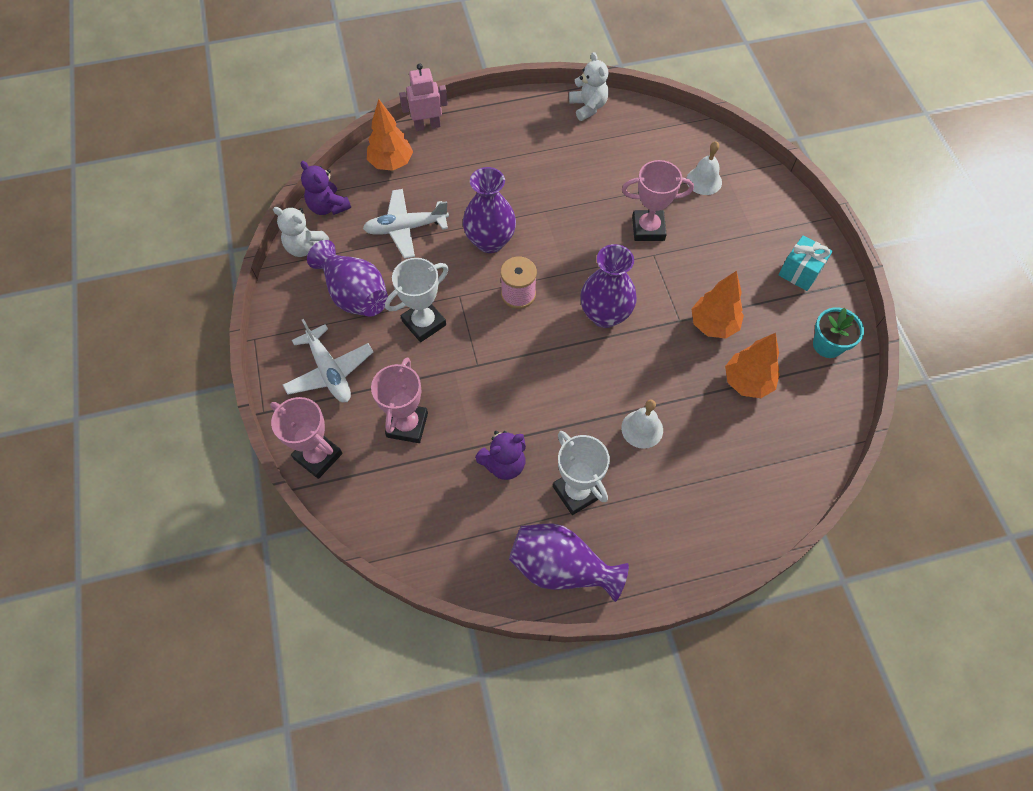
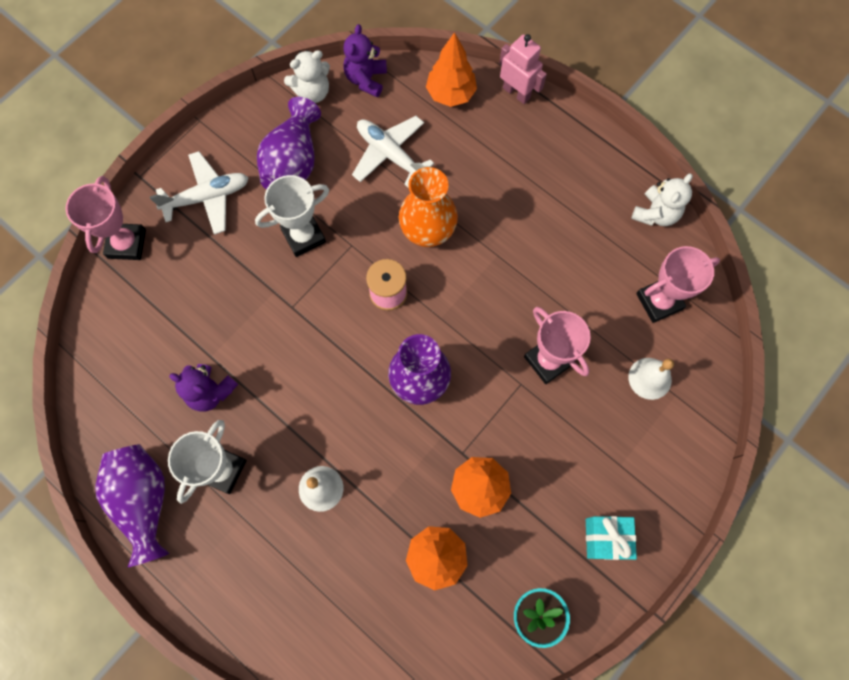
camera: 55 degrees right, 10 degrees up
(305, 247) = (312, 92): white teddy bear -> white teddy bear turned 105 degrees counterclockwise
(329, 371) = (207, 197): white plane -> white plane turned 135 degrees counterclockwise
(407, 425) = (197, 291): pink trophy -> pink trophy (659, 301)
(424, 323) = (303, 236): white trophy -> white trophy turned 45 degrees counterclockwise
(490, 241) = (427, 232): purple vase -> orange vase

